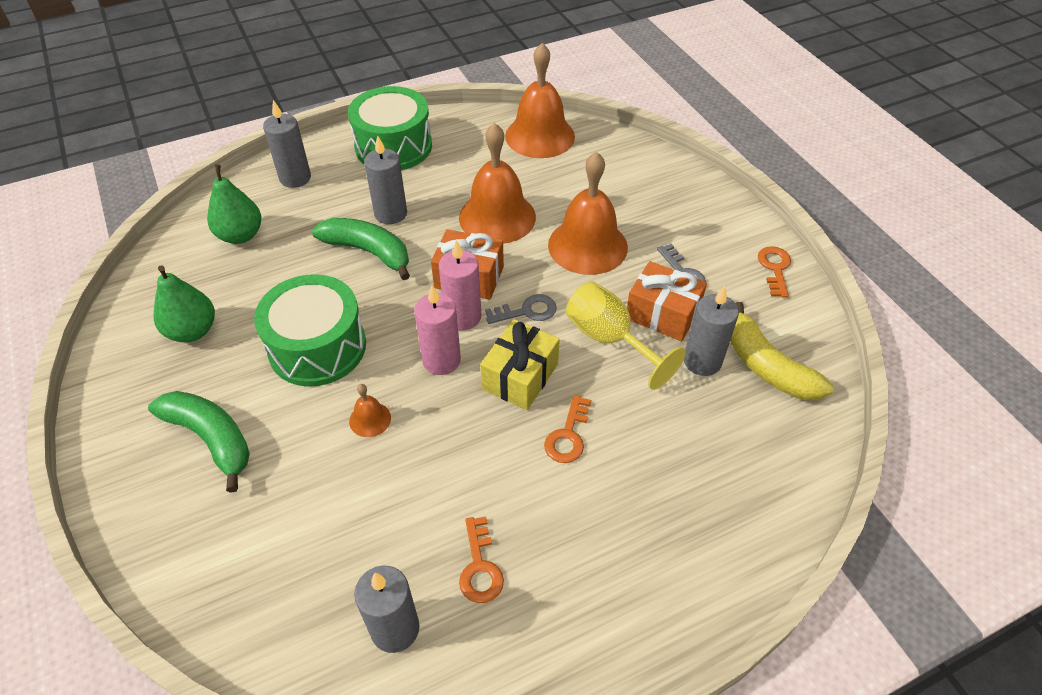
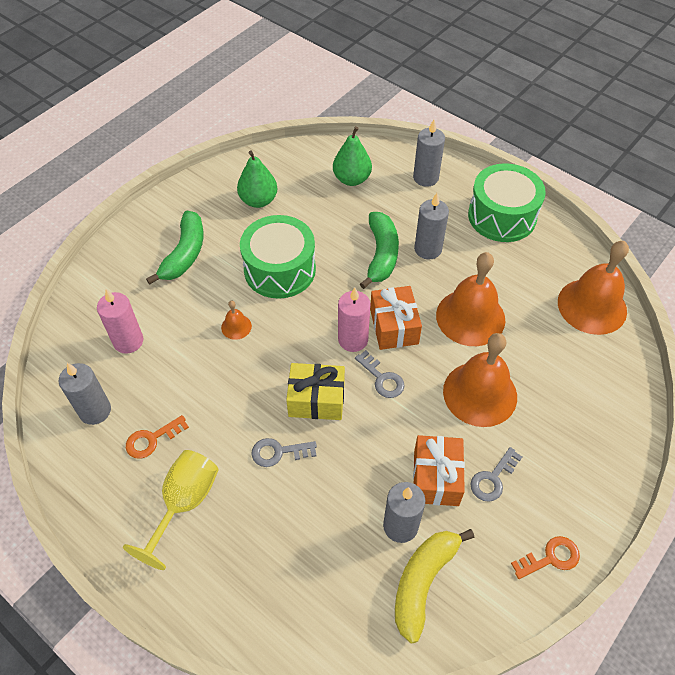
camera: 65 degrees right, 5 degrees up
(441, 360) = (305, 344): pink candle -> pink candle (128, 341)
(568, 436) = (278, 452): orange key -> grey key
(609, 339) = (385, 447): yellow goblet -> yellow goblet (184, 503)

